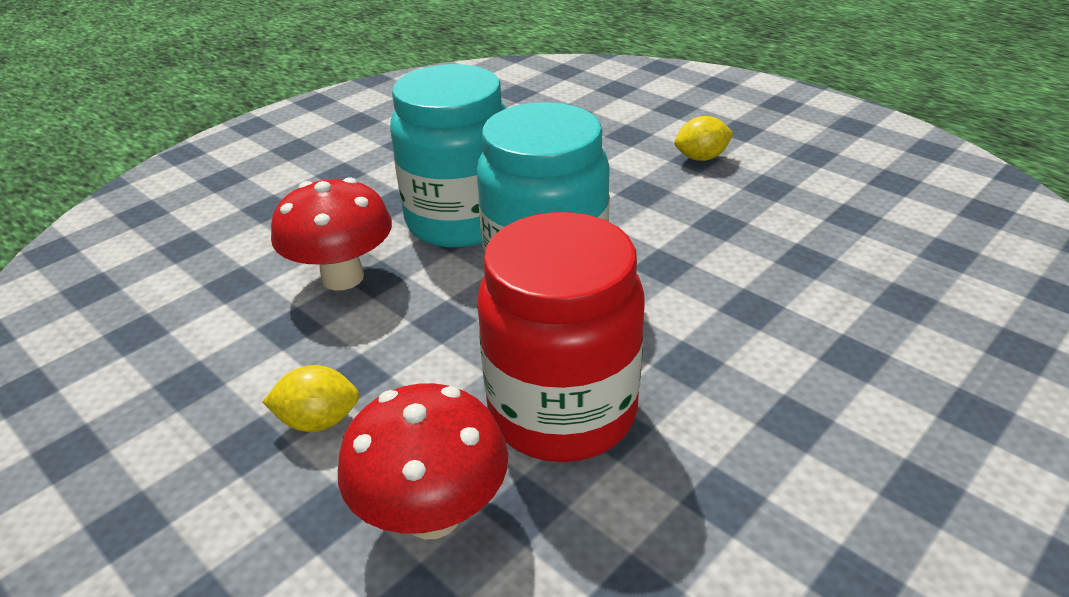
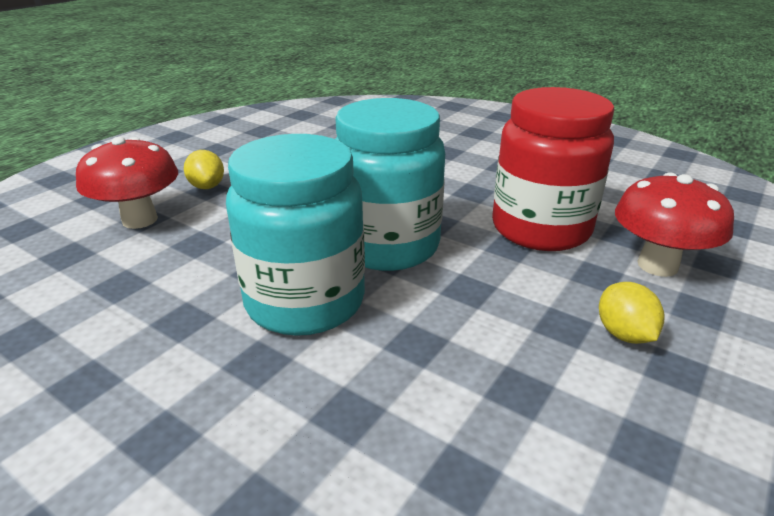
camera: 100 degrees left, 5 degrees down
(343, 277) = (423, 369): red mushroom -> red mushroom (140, 220)

